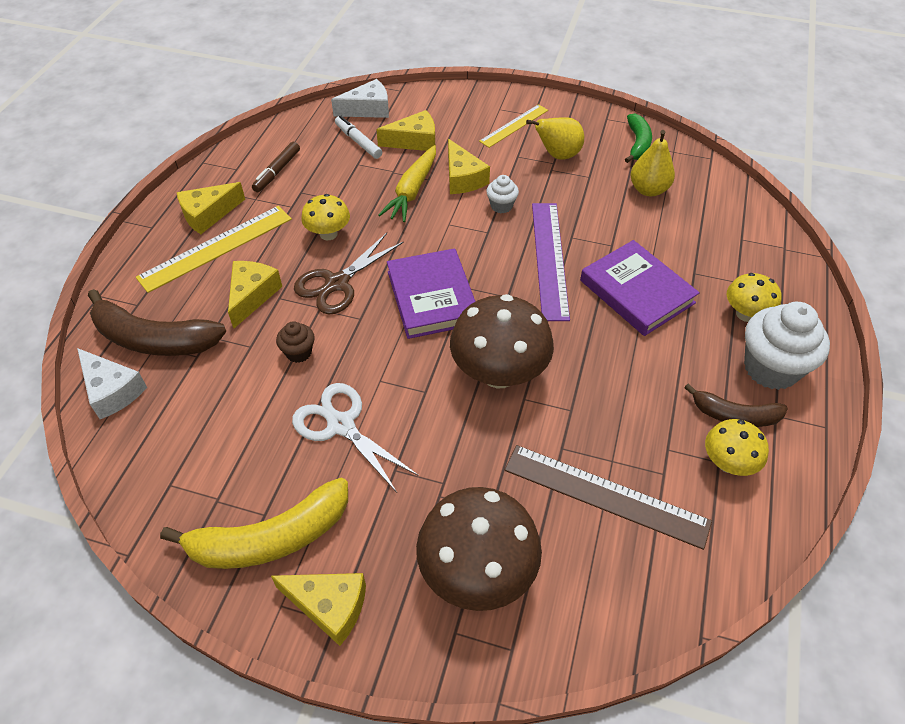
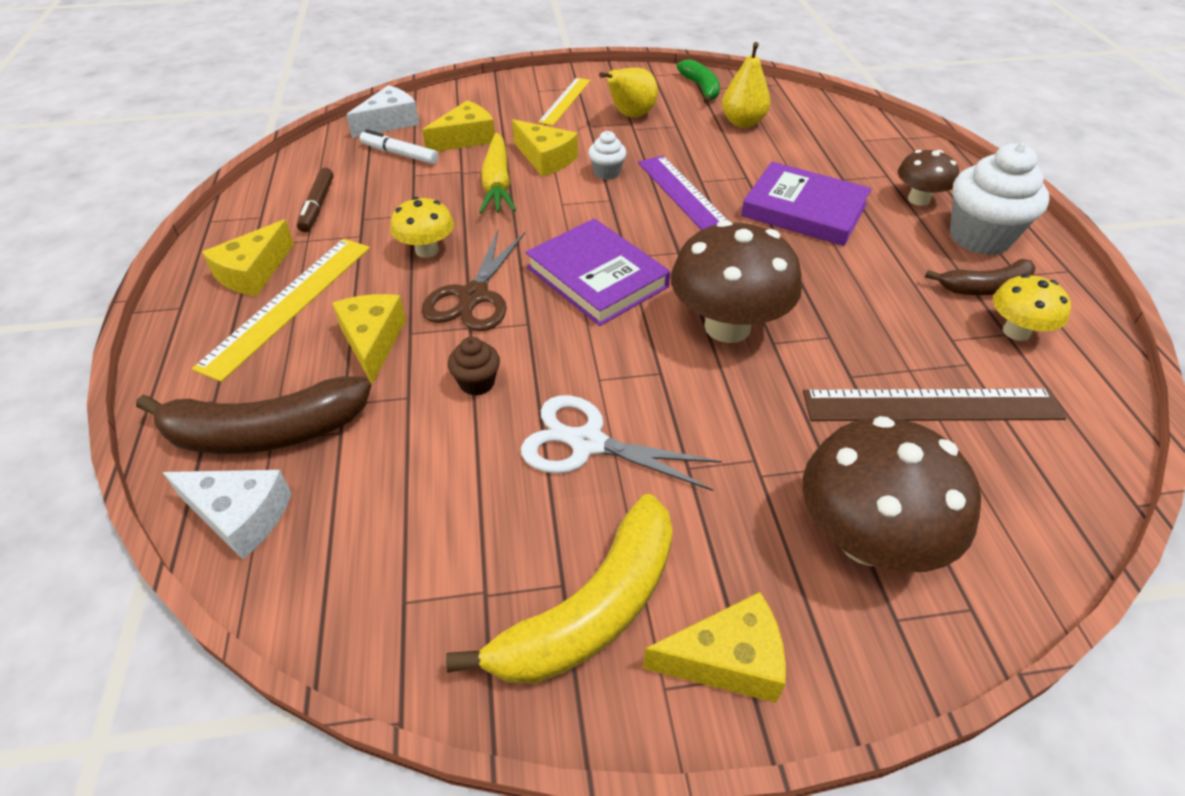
camera: 25 degrees left, 5 degrees down
(745, 314) = (918, 199): yellow mushroom -> brown mushroom

